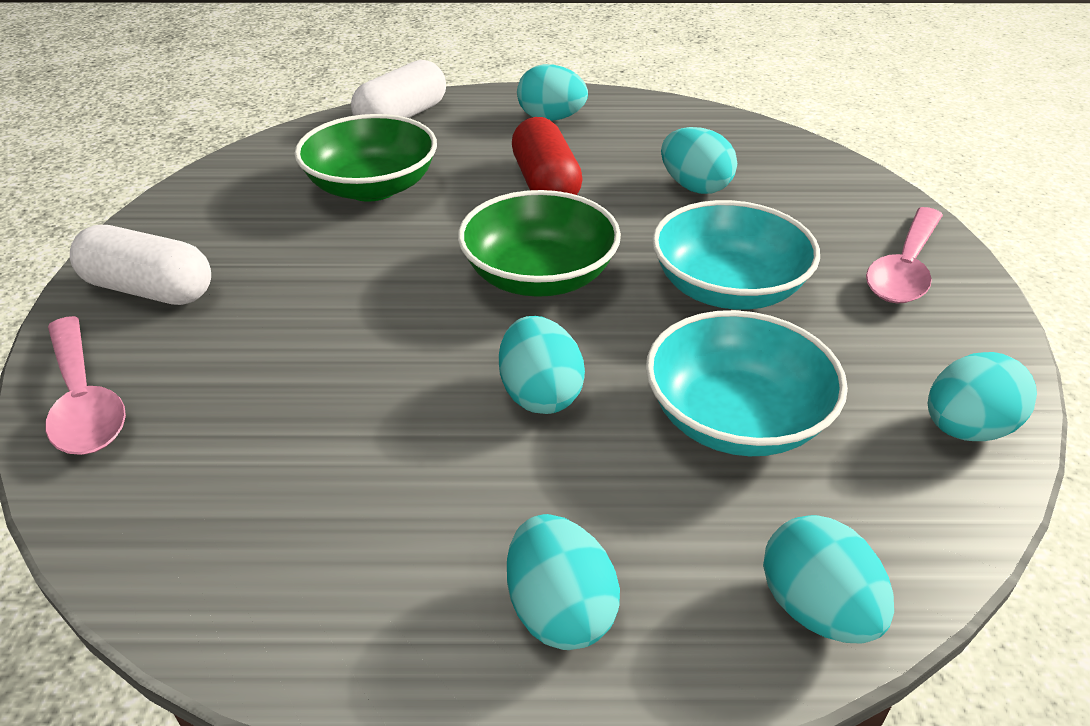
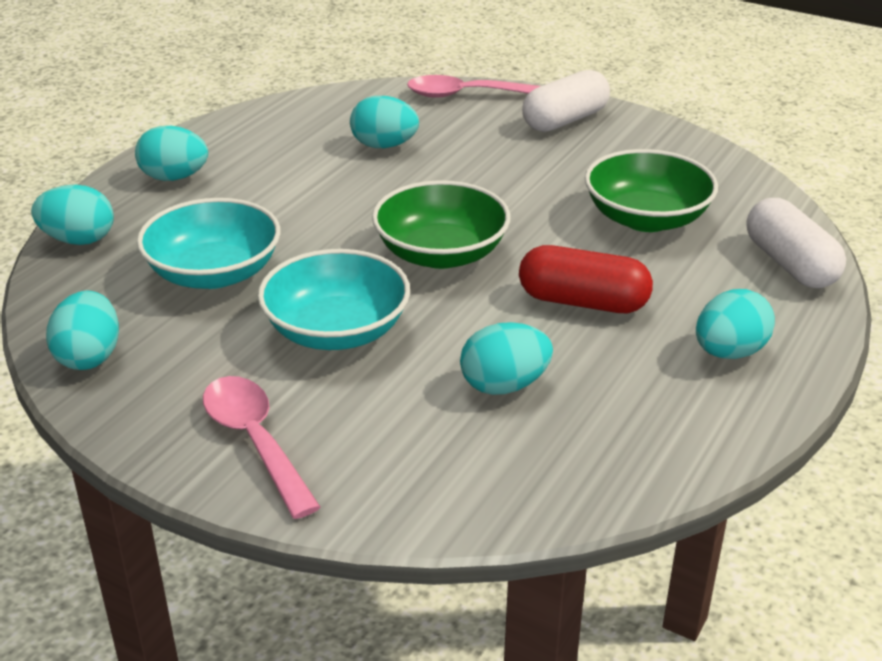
camera: 120 degrees right, 5 degrees down
(540, 394) = (317, 215): turquoise egg -> turquoise egg (384, 146)

